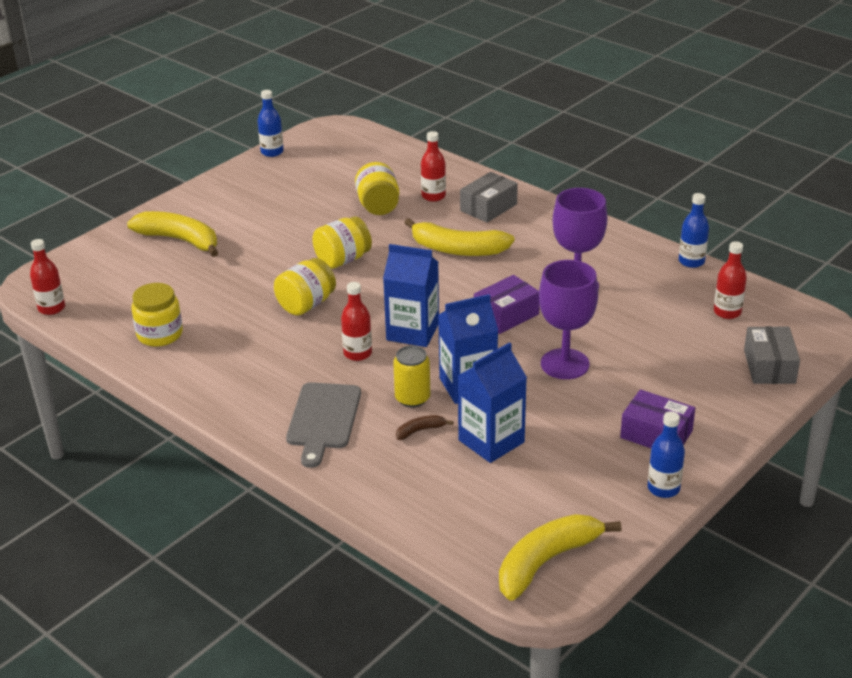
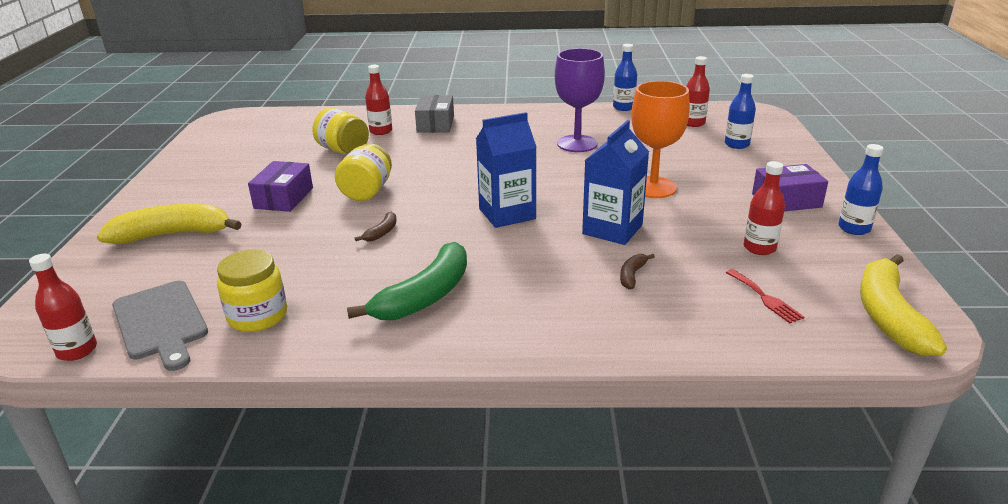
camera: 40 degrees left, 5 degrees down
(268, 372) = (425, 296): none -> green banana
(272, 152) = (187, 148): blue bottle -> blue bottle (736, 144)
(306, 304) = (382, 232): yellow jar -> brown banana
(323, 419) = (538, 307): grey cutting board -> grey cutting board (161, 322)
(357, 353) = (486, 247): red bottle -> red bottle (759, 248)
(412, 398) = (586, 256): yellow can -> none
(458, 249) = (454, 153): yellow banana -> none
(482, 499) = (765, 298): none -> red fork
(491, 441) = (696, 256): blue carton -> none
(506, 315) = (559, 176): purple box -> purple box (284, 198)
(565, 364) = (653, 187): purple goblet -> orange goblet
(769, 366) = (770, 139): grey box -> none

